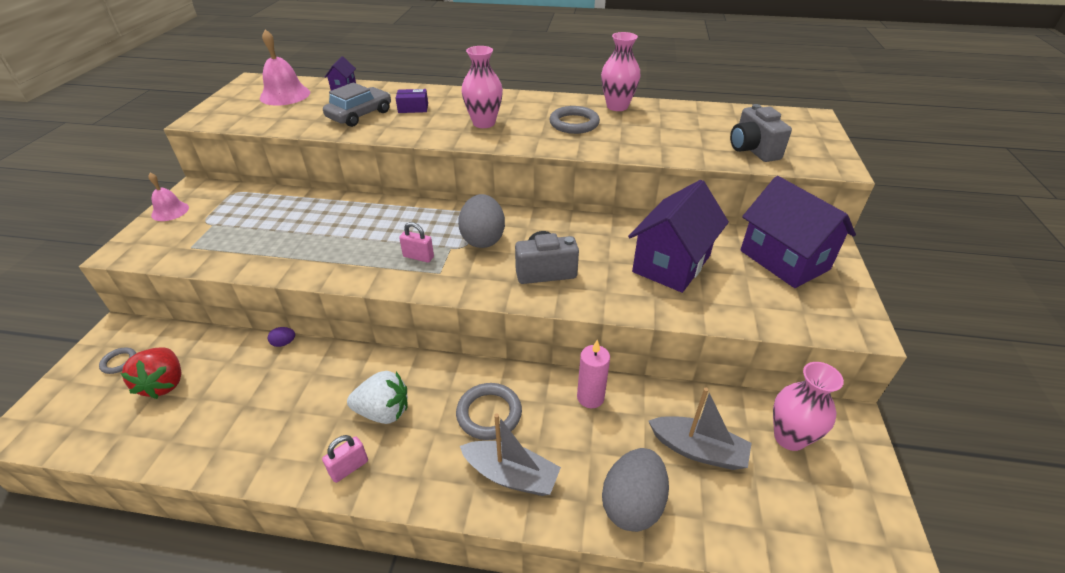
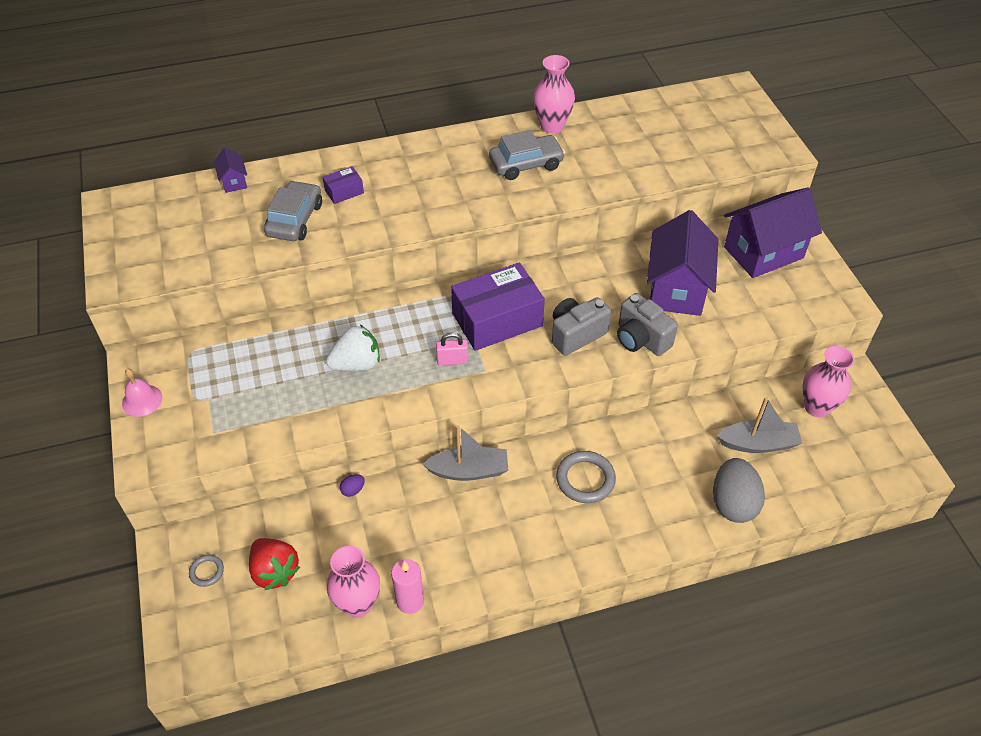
camera: 25 degrees left, 10 degrees up
(285, 95) = (177, 215): pink bell -> none
(349, 468) = (506, 568): pink padlock -> none
(383, 412) = (497, 513): white strawberry -> white strawberry (357, 364)
(483, 239) = (497, 320): grey egg -> purple box
(484, 123) = (436, 191): pink vase -> pink vase (358, 603)
(511, 475) = (635, 520): grey boat -> grey boat (469, 471)
(574, 123) = (526, 164): grey ring -> grey car
(590, 397) = (656, 433): pink candle -> pink candle (410, 601)
(752, 150) = (706, 151): grey camera -> grey camera (641, 339)
(784, 260) = (763, 252): purple house -> purple house turned 60 degrees counterclockwise

